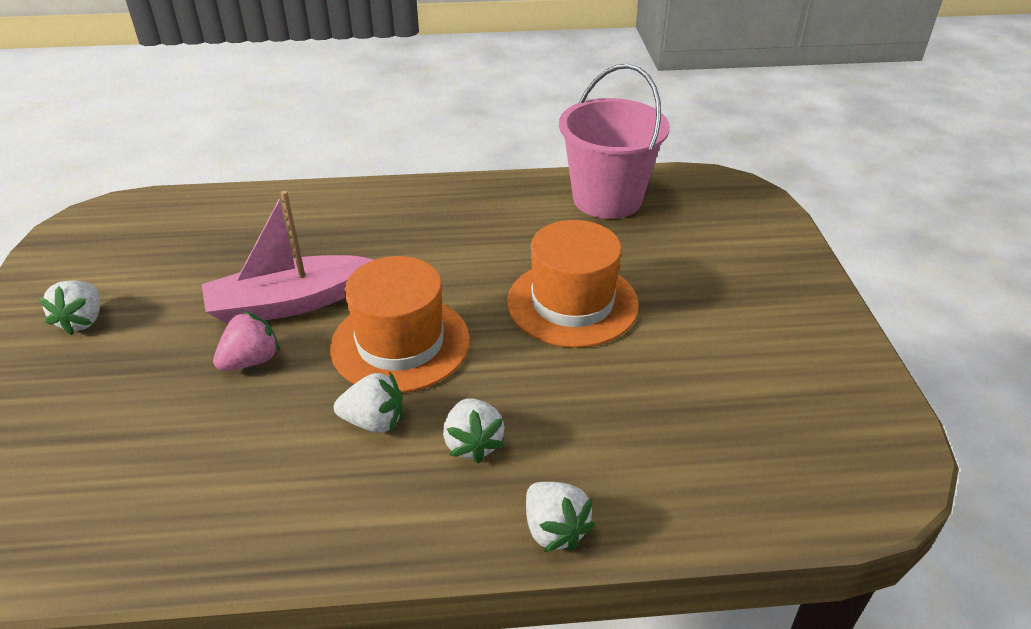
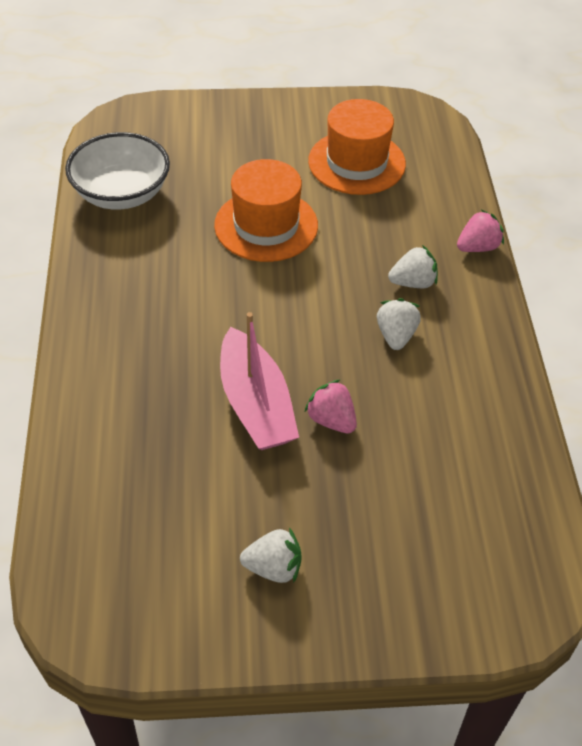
camera: 90 degrees left, 10 degrees up
(400, 343) = (311, 325): orange hat -> orange hat (356, 162)
(554, 530) = (477, 247): white strawberry -> pink strawberry
(607, 199) = (121, 194): pink bucket -> white bowl

